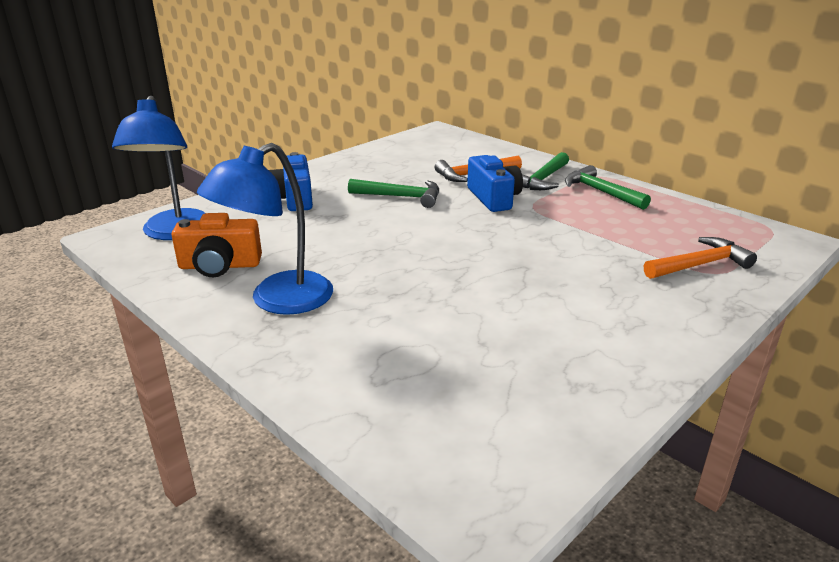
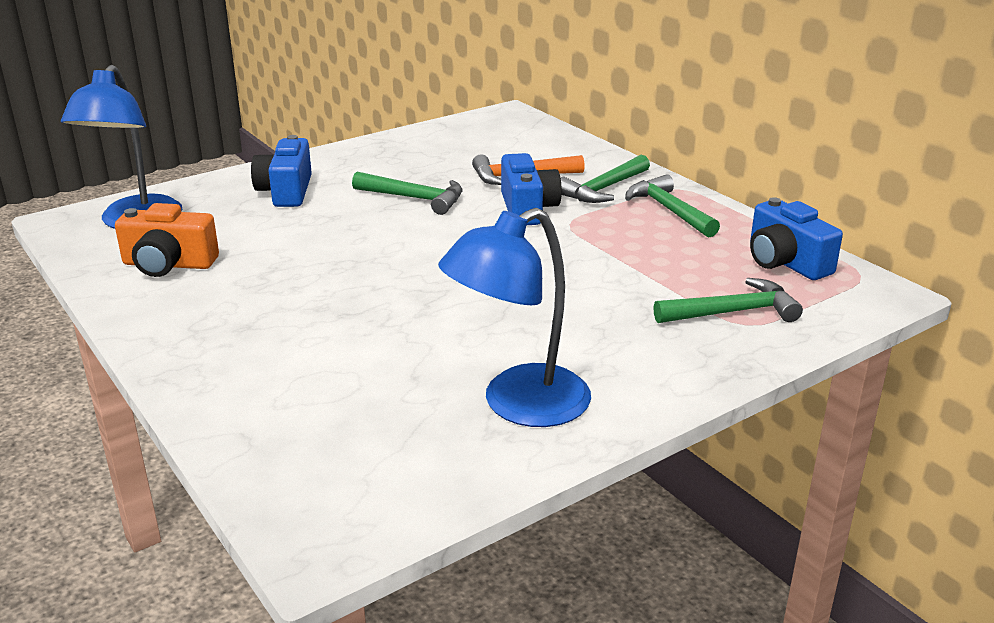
camera: 10 degrees right, 0 degrees up
(278, 300) = (214, 309): blue lamp -> blue lamp (518, 405)
(699, 265) = (732, 312): orange hammer -> green hammer
(711, 223) = (785, 262): none -> blue camera

